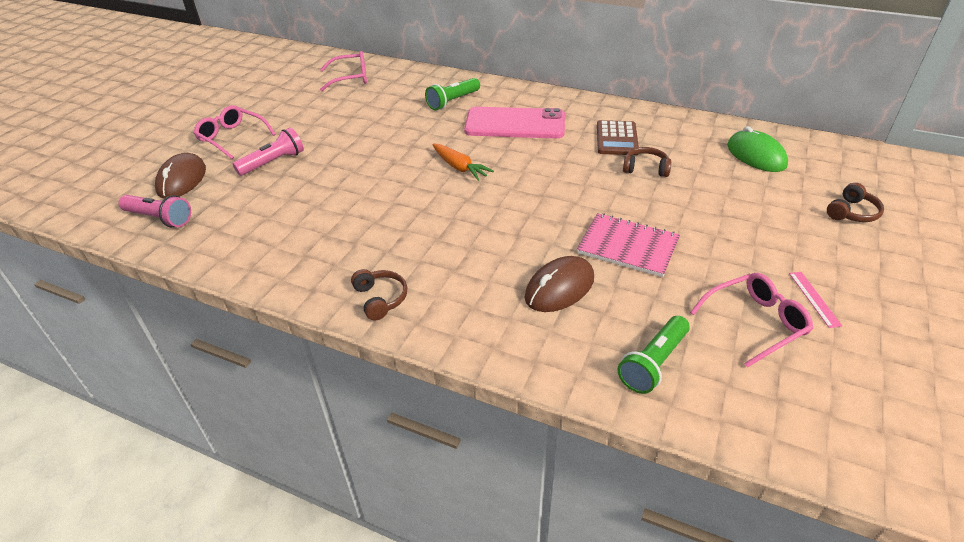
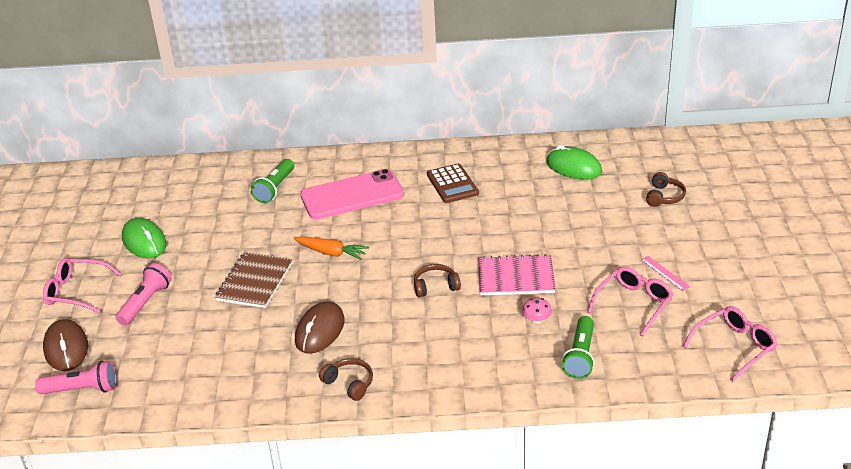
camera: 25 degrees left, 5 degrees down
(316, 114) = (144, 242): none -> green mouse
(351, 78) = (146, 191): pink glasses -> pink glasses (735, 346)
(374, 172) = (255, 282): none -> brown notebook
(559, 288) = (483, 327): brown mouse -> brown mouse (320, 331)
(624, 301) = (536, 320): none -> pink mushroom
(645, 168) = (492, 205): brown headphones -> brown headphones (435, 286)

